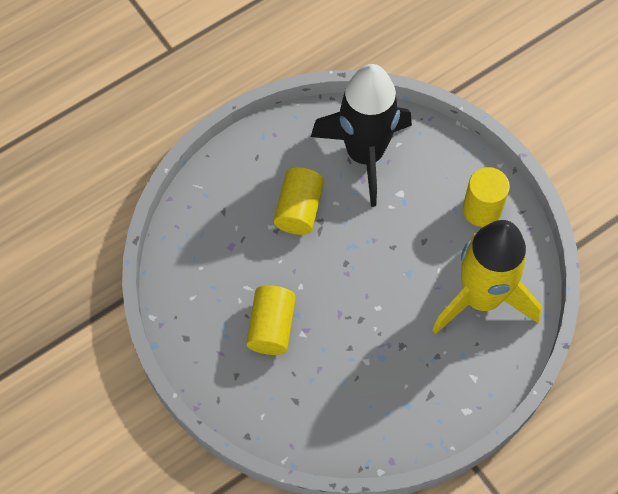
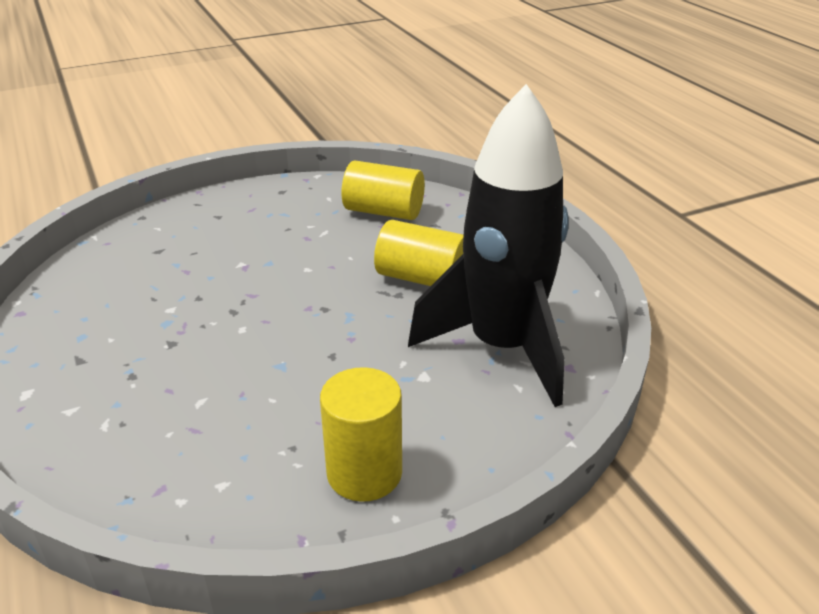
camera: 100 degrees right, 30 degrees down
(271, 327) = (263, 243): yellow cylinder -> yellow cylinder (384, 211)
(481, 298) = (196, 442): yellow rocket -> none

